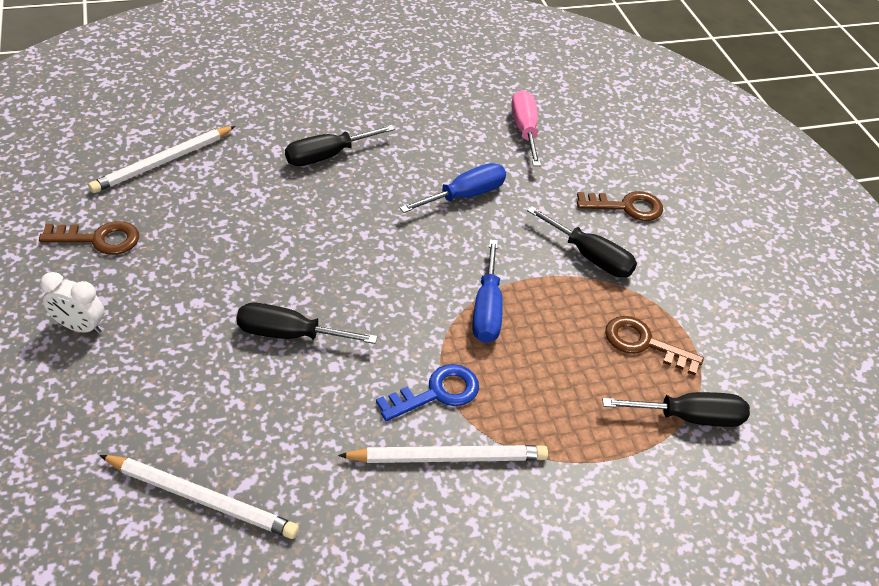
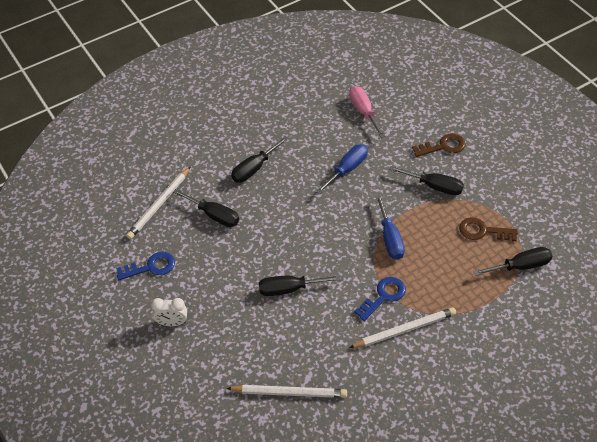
camera: 10 degrees left, 5 degrees up
(99, 239) = (151, 267): brown key -> blue key
(234, 198) = (214, 215): none -> black screwdriver

